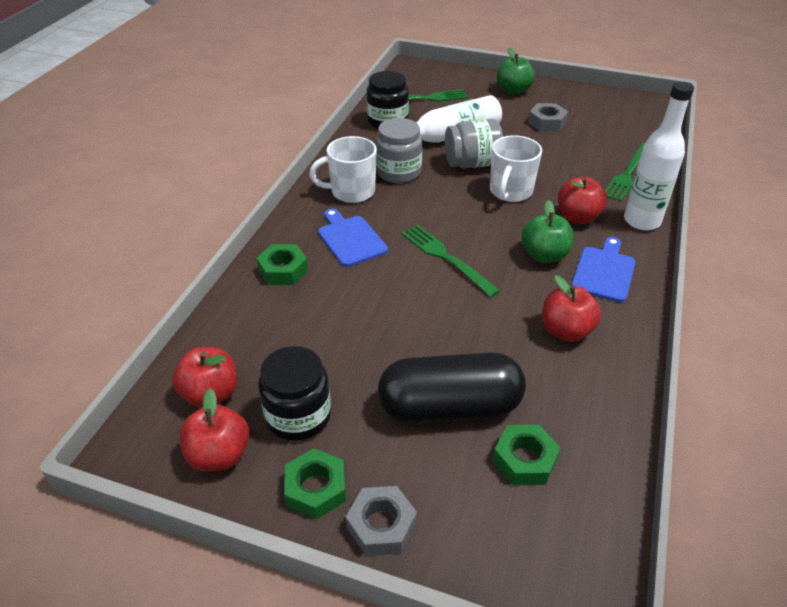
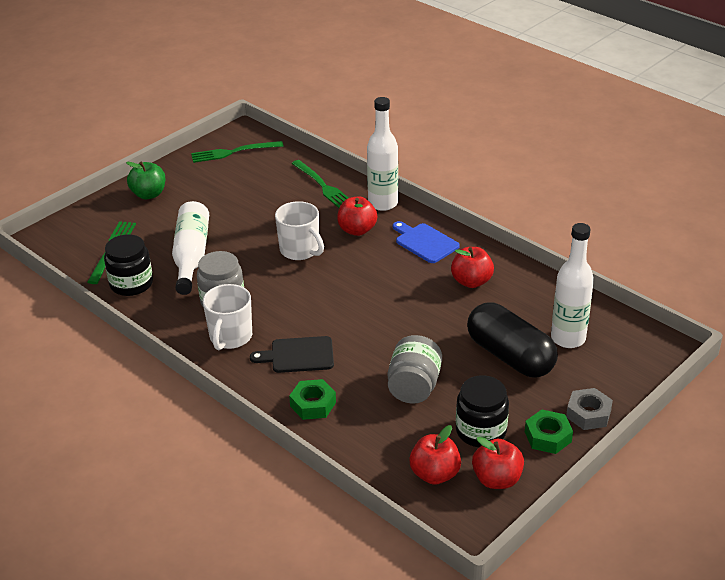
camera: 65 degrees left, 5 degrees down
(350, 239) = (298, 355): blue cutting board -> black cutting board
(445, 257) = (358, 311): green fork -> green fork (232, 152)
(449, 407) = (510, 356): black capsule -> black capsule turned 60 degrees counterclockwise
(472, 163) = (244, 256): grey jar -> grey jar (414, 387)
(524, 460) = (568, 338): green nut -> white bottle
(544, 255) = (389, 262): green apple -> none
(547, 122) = (217, 196): grey nut -> none

